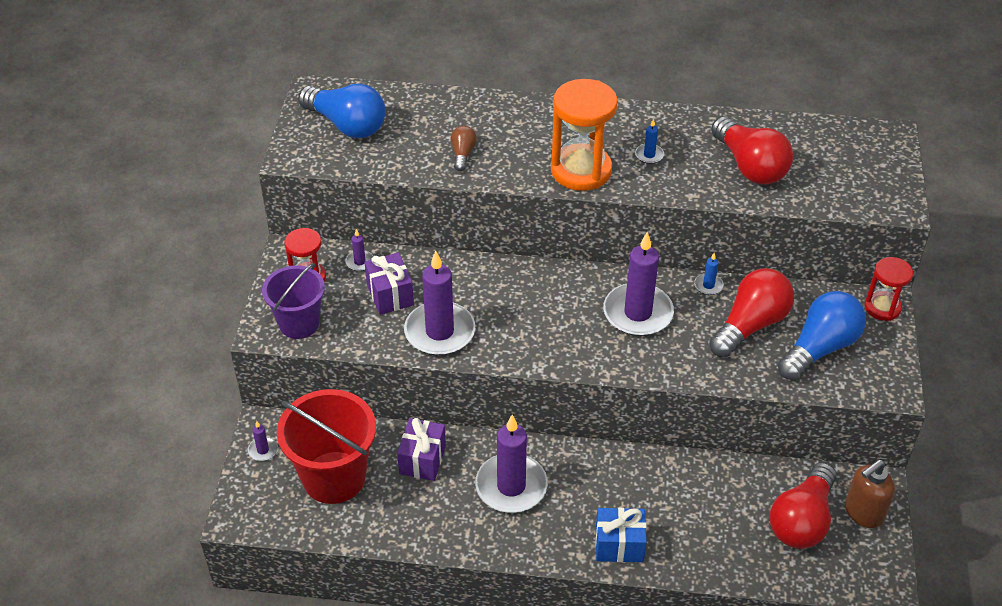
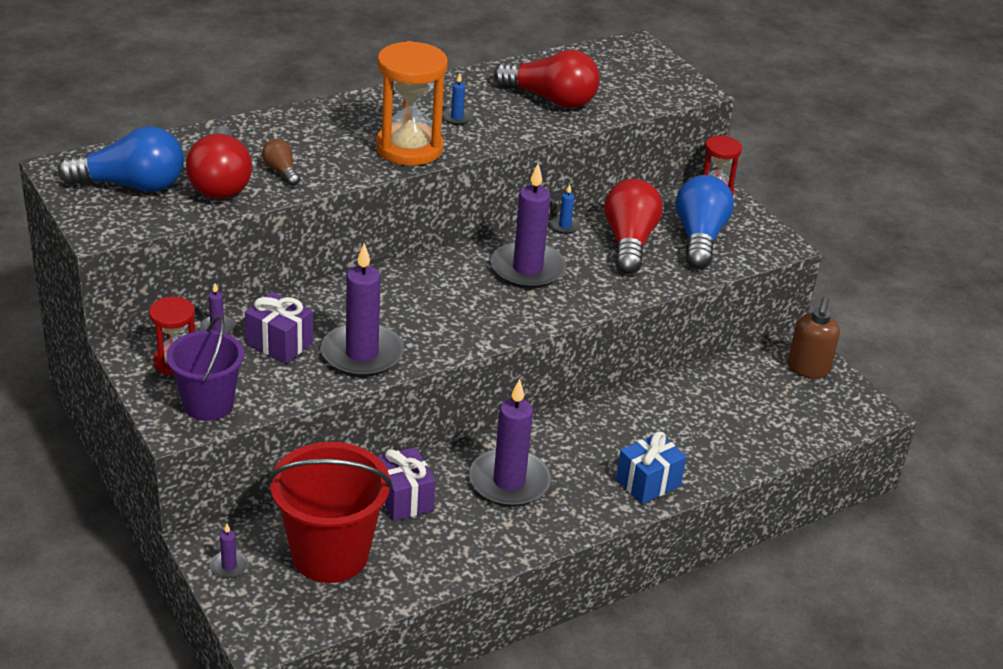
camera: 40 degrees left, 10 degrees down
(802, 520) = (769, 395): red light bulb -> red light bulb (220, 182)

